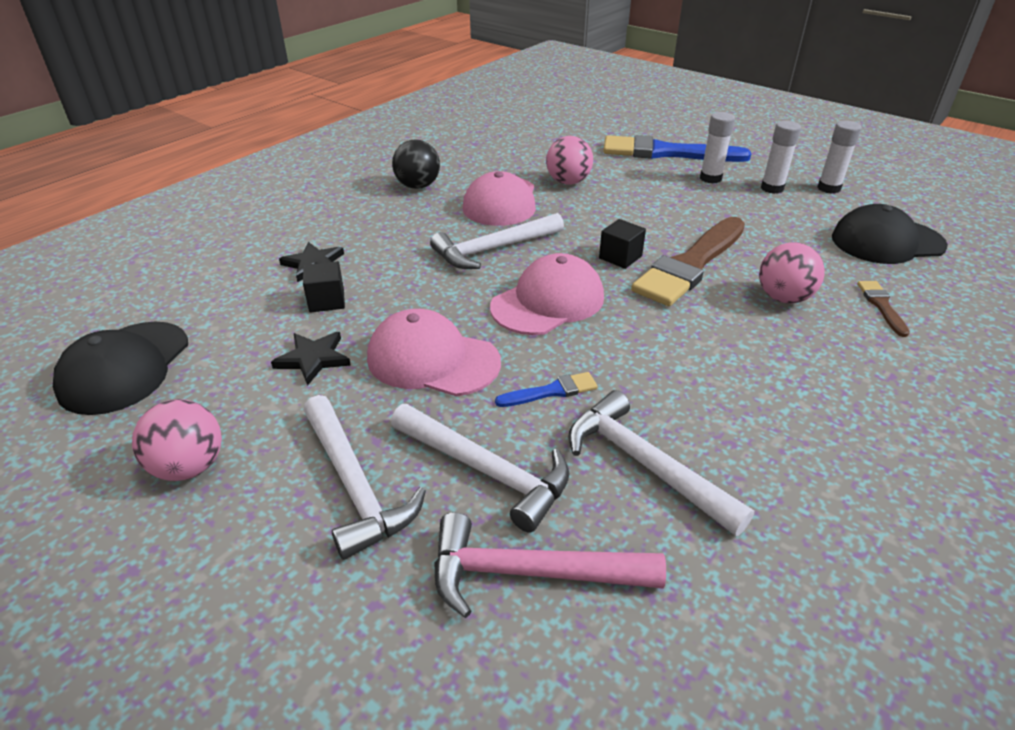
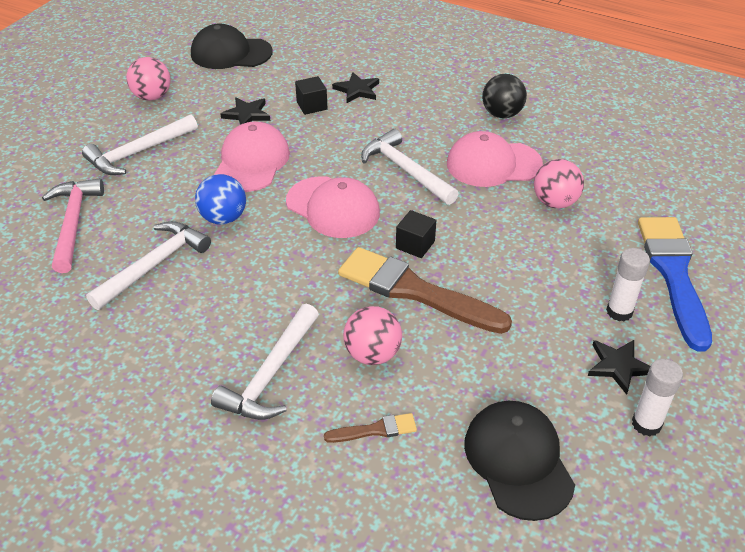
camera: 80 degrees right, 5 degrees up
(486, 471) = (148, 198): white hammer -> white hammer (270, 374)
(551, 391) = (223, 218): blue brush -> blue ball
(772, 188) = (618, 366): white glue stick -> black star

